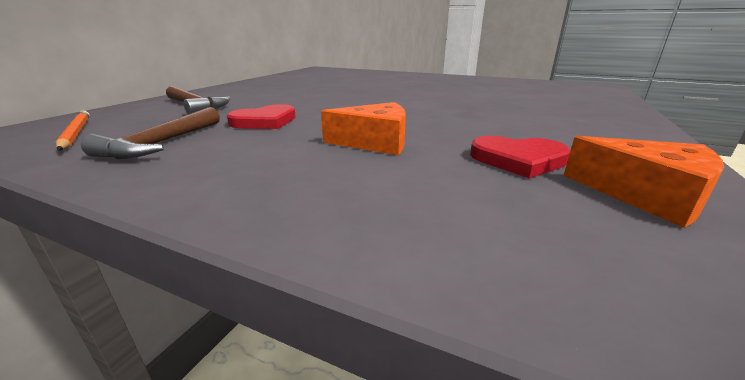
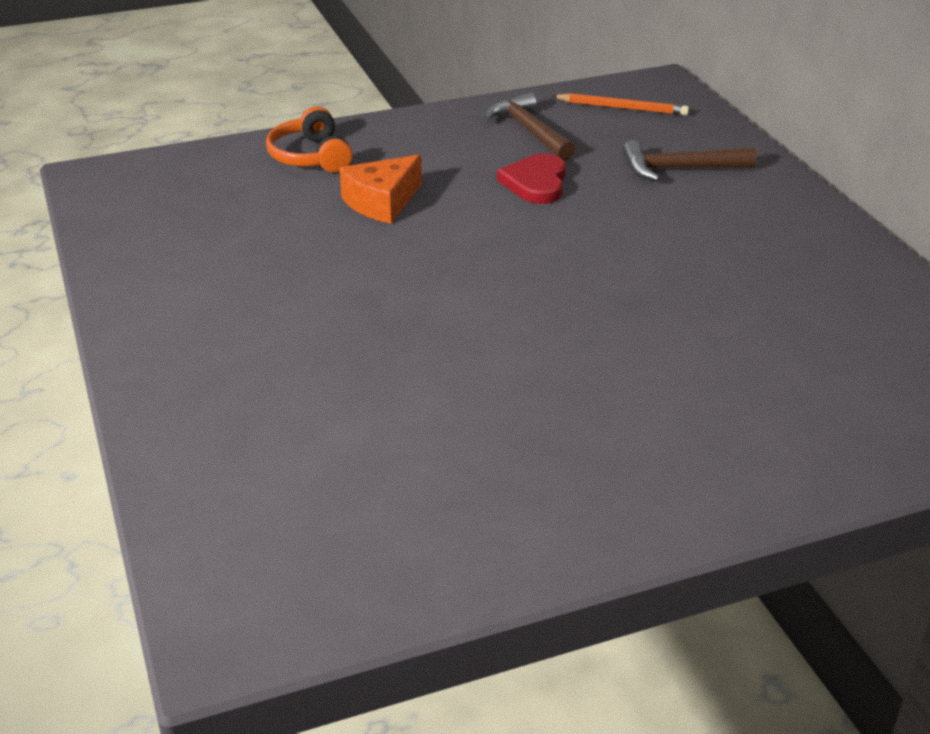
camera: 135 degrees right, 10 degrees up
(359, 200) = (310, 157): none -> orange headphones
(518, 160) = (246, 232): red heart -> none
(645, 195) = (148, 230): orange cheese -> none

